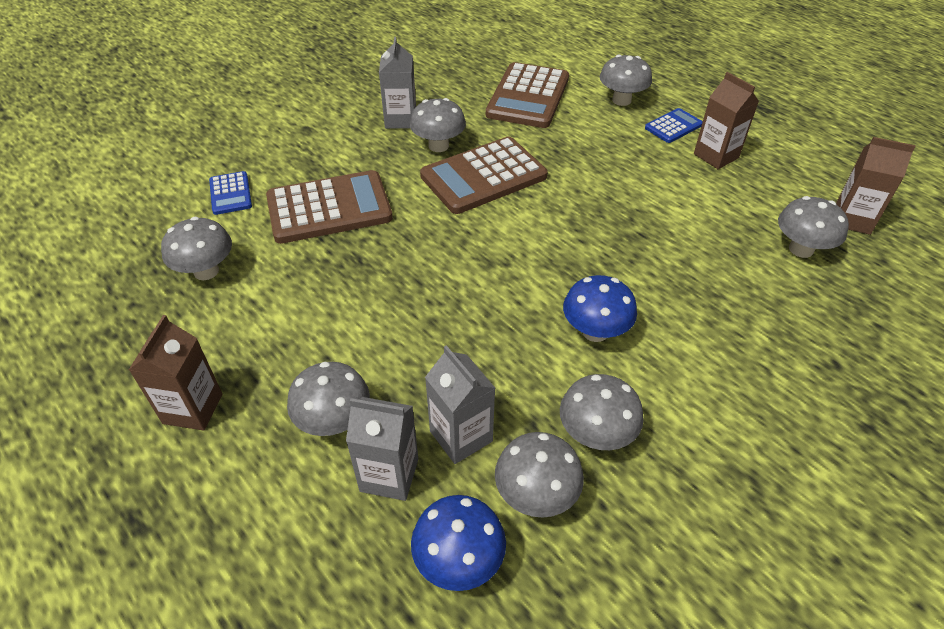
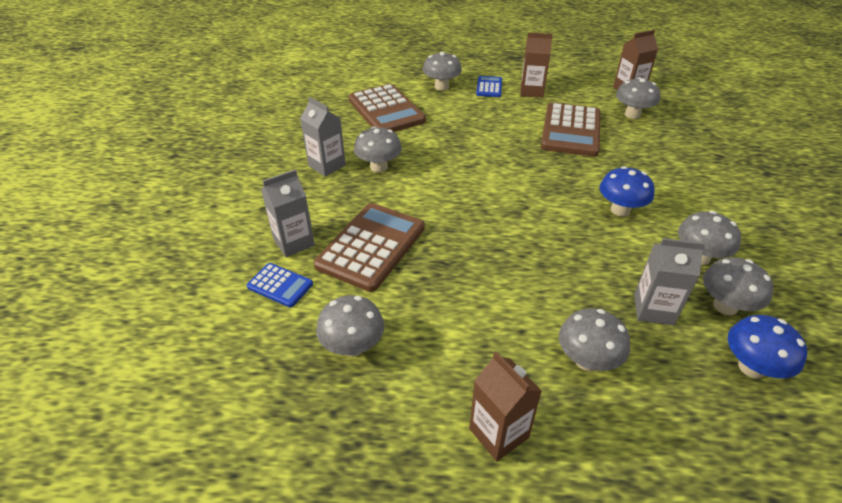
camera: 45 degrees left, 5 degrees down
(389, 475) = (658, 360): grey carton -> grey carton (294, 242)
(483, 176) = (435, 168): brown calculator -> brown calculator (570, 130)

